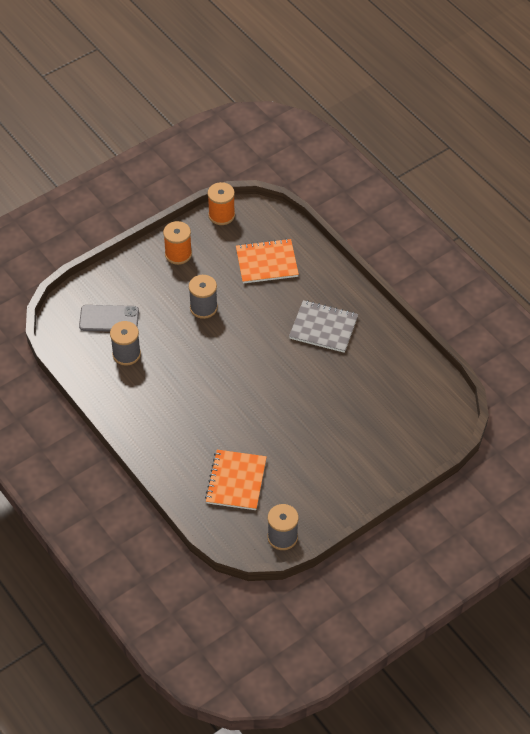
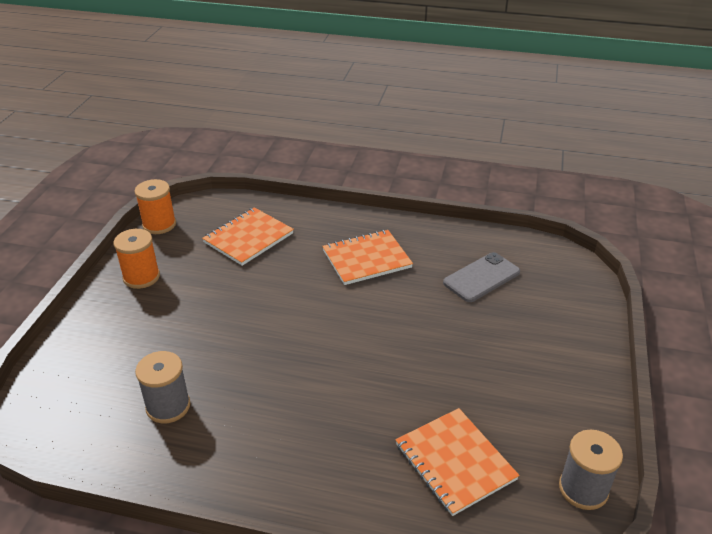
camera: 40 degrees left, 15 degrees down
(109, 319) = (109, 382): grey phone -> grey phone (481, 277)
(203, 308) = (220, 308): grey spool -> none
(323, 328) = (366, 259): grey notebook -> orange notebook

